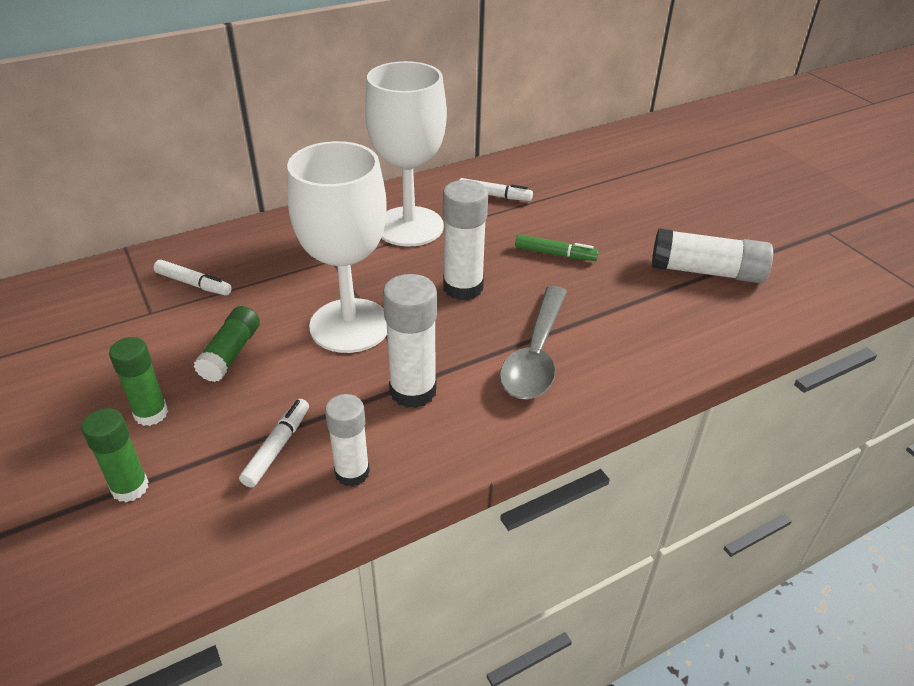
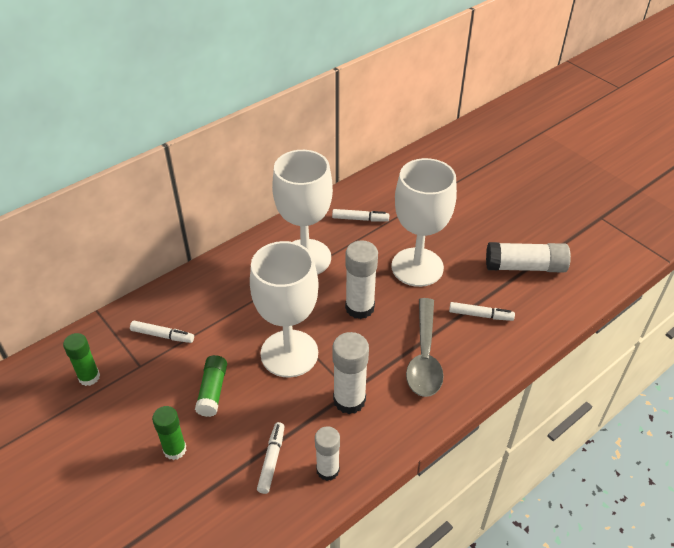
camera: 10 degrees left, 5 degrees up
(130, 487) = (183, 508): green glue stick -> green glue stick (89, 377)
(555, 254) = (417, 267): green marker -> white goblet
(629, 317) = (480, 315): none -> white marker

